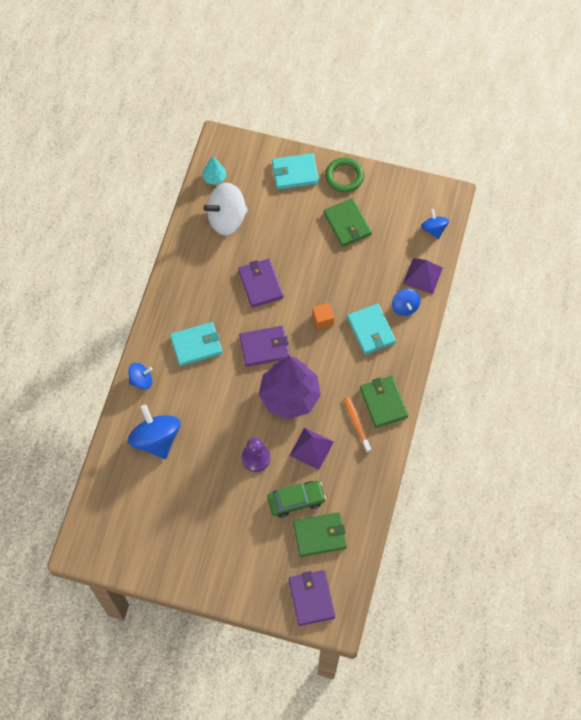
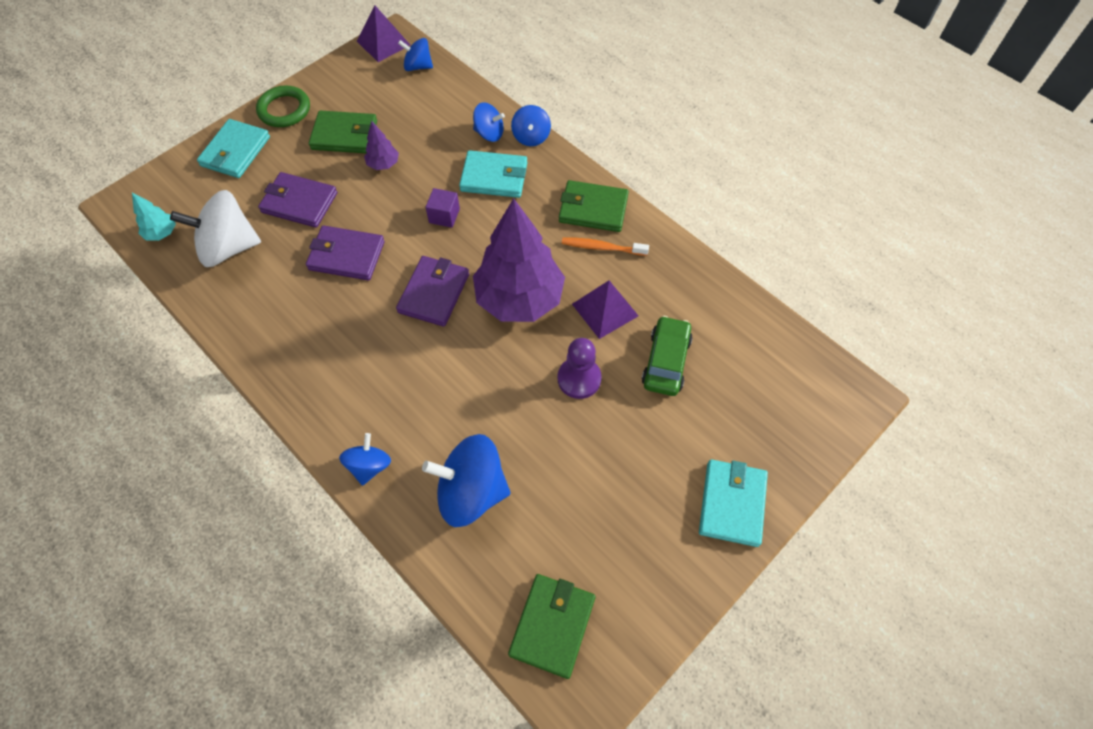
camera: 60 degrees left, 5 degrees down
(196, 345) = (371, 369): turquoise wallet -> turquoise wallet (732, 503)
(227, 219) = (228, 247): white spinning top -> white spinning top turned 75 degrees clockwise
(311, 598) = (811, 411): purple wallet -> purple wallet (299, 202)
(319, 535) = (728, 358): green wallet -> green wallet (552, 625)
(322, 319) = (444, 216): orange cube -> purple cube
(339, 261) = (383, 164): none -> purple tree
(419, 333) = (531, 137): none -> blue spinning top
(422, 275) = (464, 101): purple pyramid -> purple pyramid (383, 43)

